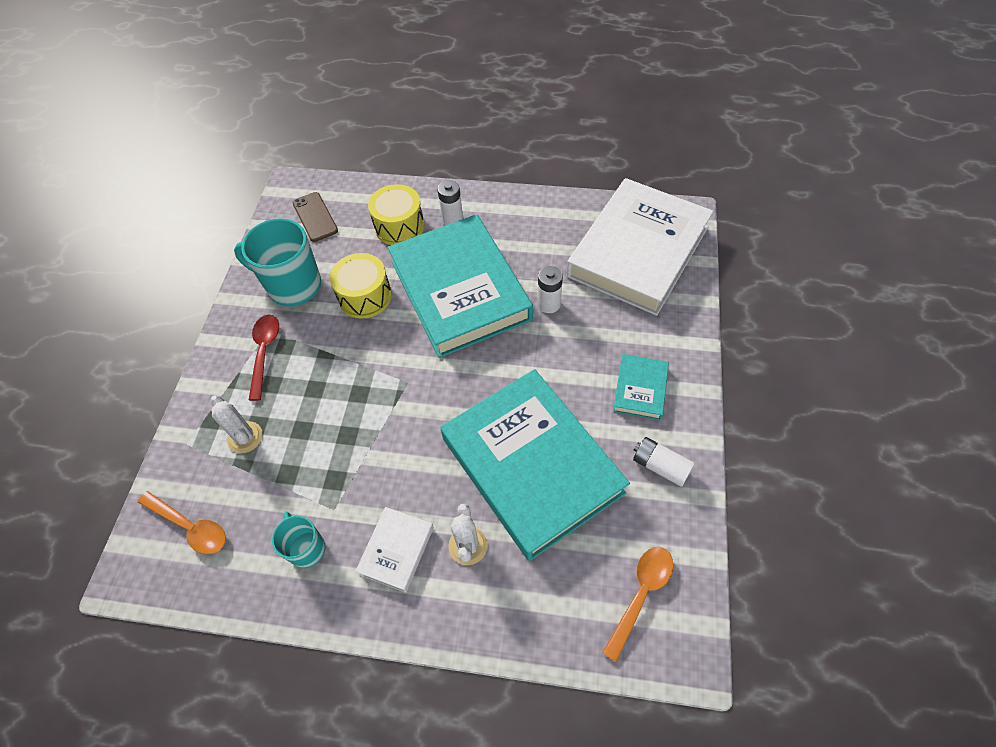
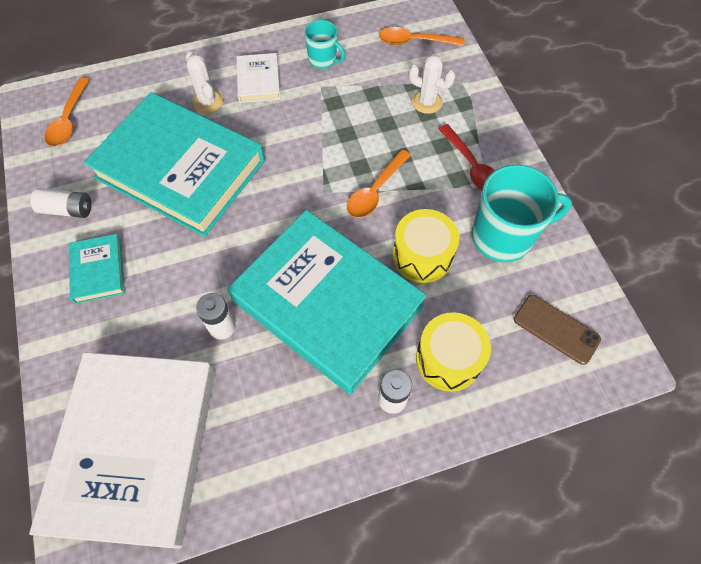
camera: 150 degrees right, 5 degrees up
(362, 364) = (375, 191): none -> orange spoon

